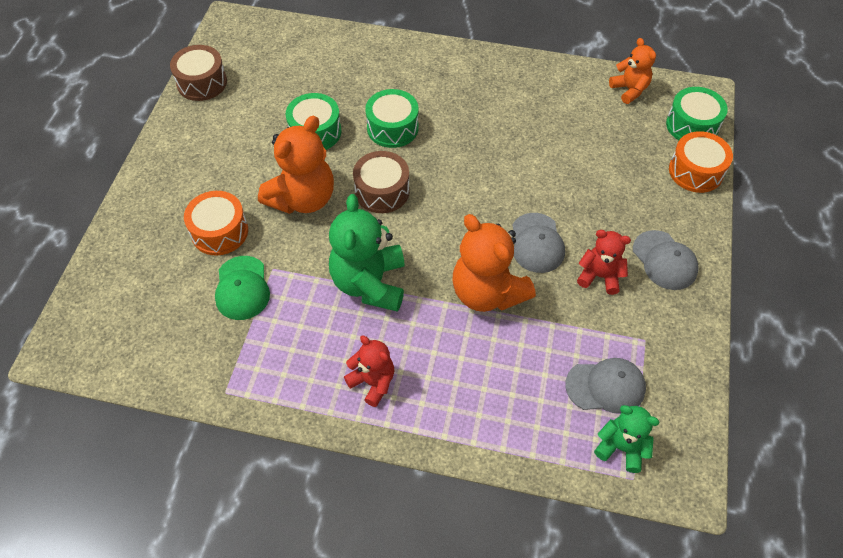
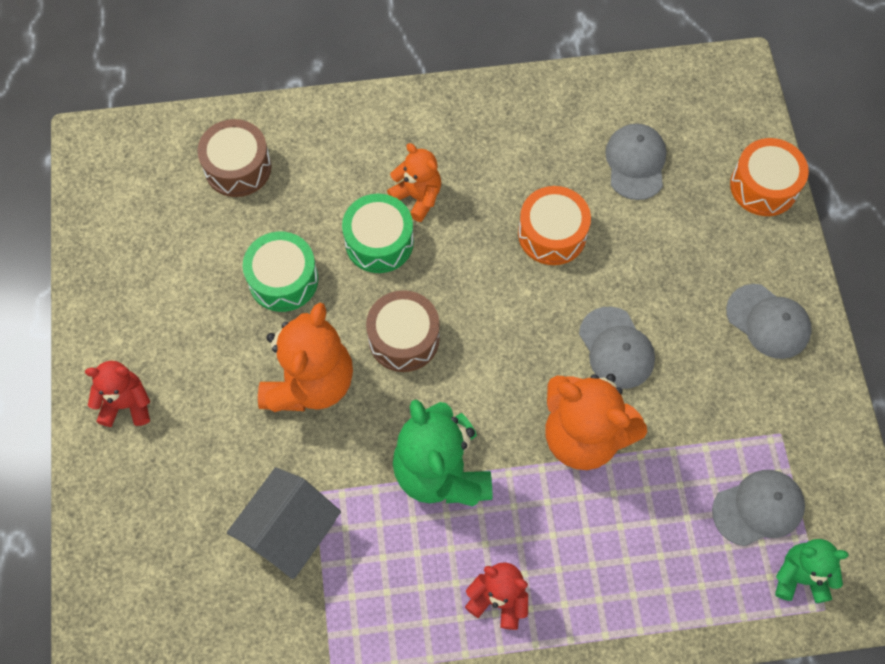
camera: 20 degrees left, 10 degrees up
(202, 82) = (99, 252): brown drum -> brown drum (238, 167)
(220, 232) = (226, 465): orange drum -> orange drum (552, 234)
(242, 288) = (290, 532): green cap -> grey house
(599, 276) = (703, 368): red teddy bear -> red teddy bear (126, 404)
(602, 130) = (636, 163): none -> grey cap
(629, 90) = (648, 92): orange teddy bear -> orange teddy bear (417, 197)
(692, 125) = (738, 121): green drum -> none

